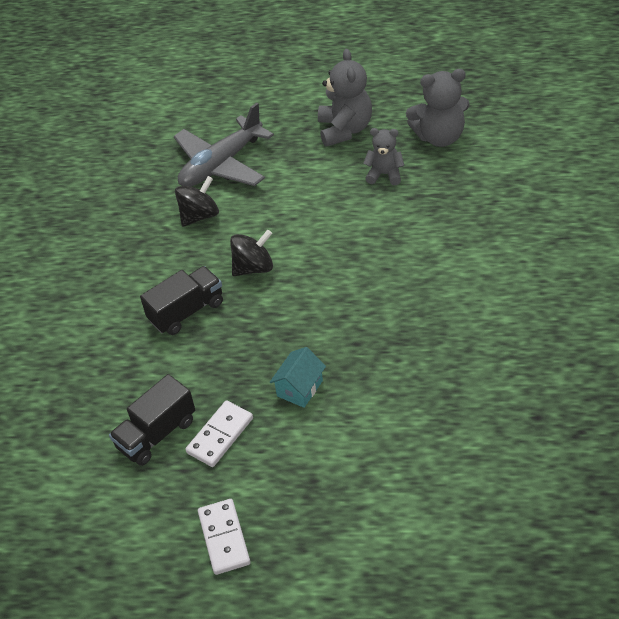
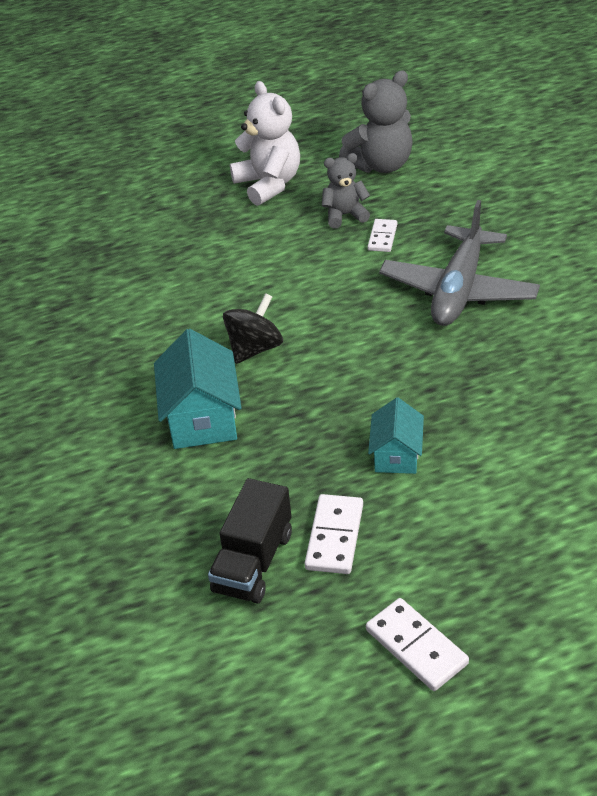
camera: 25 degrees left, 5 degrees down
(186, 311) = (202, 418): black truck -> turquoise house
(199, 216) = (151, 314): black spinning top -> none
(221, 164) = (143, 255): grey plane -> grey plane (458, 290)
(345, 130) = (269, 184): grey teddy bear -> white teddy bear
(401, 203) = (382, 237): none -> white domino

